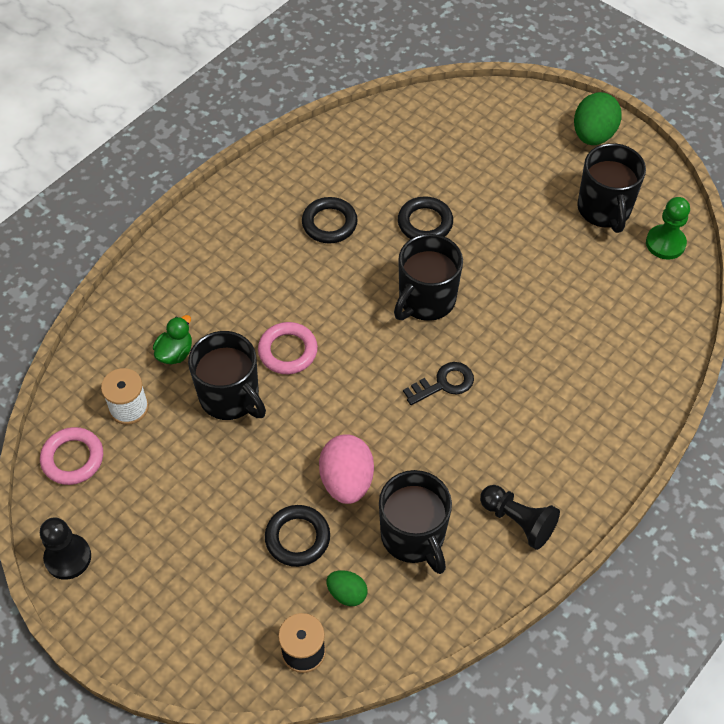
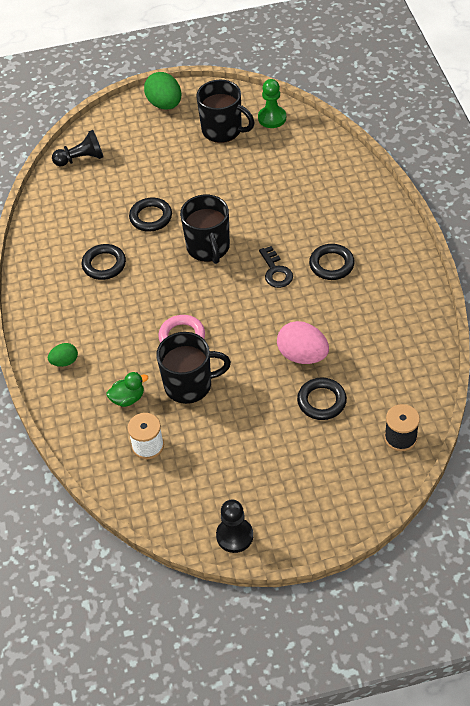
camera: 50 degrees left, 5 degrees down
(73, 458) = (160, 497): pink ring -> none
(175, 353) = (128, 398): green duck -> green duck turned 90 degrees clockwise
(347, 593) = (379, 395): green egg -> green egg (65, 362)
(414, 536) = (367, 342): black mug -> none
(444, 383) = (276, 271): black key -> black key turned 150 degrees clockwise
(498, 433) = (331, 264): none -> black ring
(518, 521) = (397, 288): black pawn -> black pawn (81, 159)

